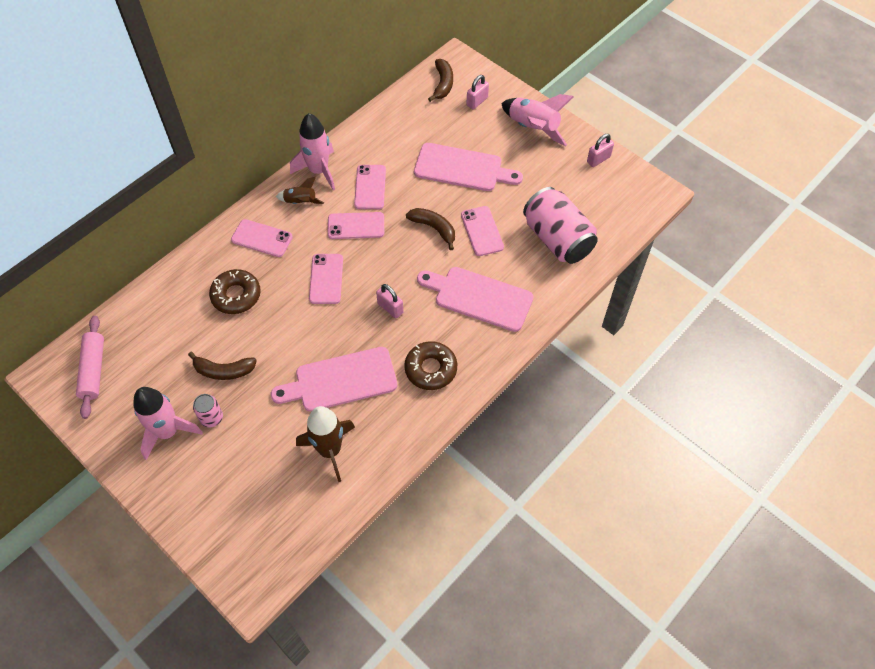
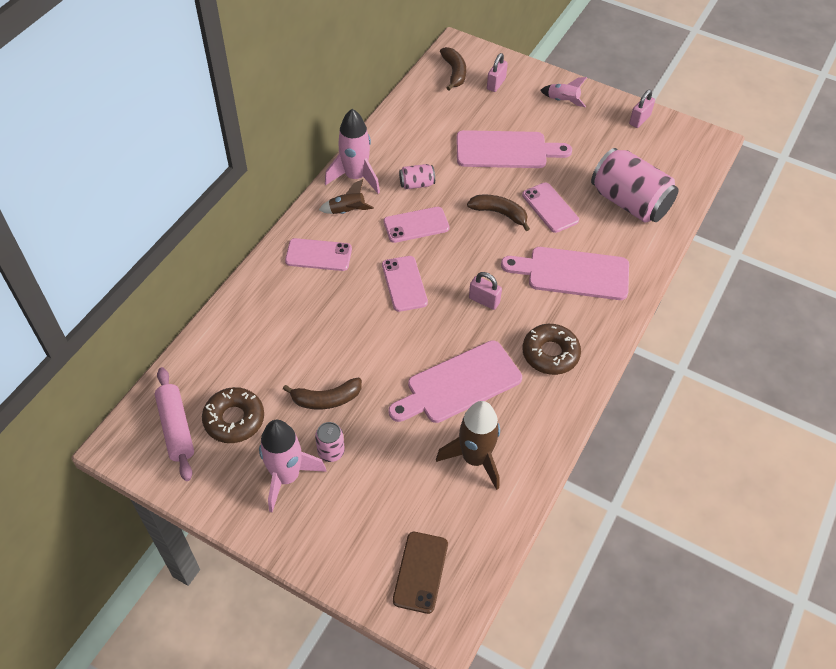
camera: 15 degrees left, 5 degrees down
(236, 295) = (311, 318): brown donut -> brown donut (234, 419)
(249, 539) = (420, 572): none -> brown phone
(370, 187) = (416, 184): pink phone -> pink can
(533, 128) = (563, 101): pink rocket -> pink rocket, size x0.56

